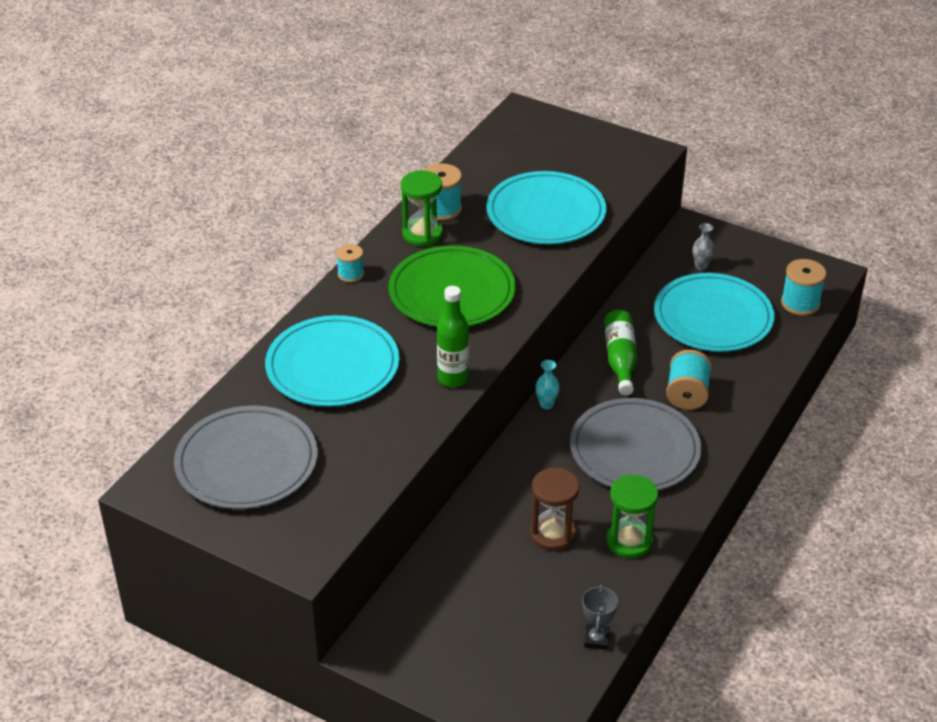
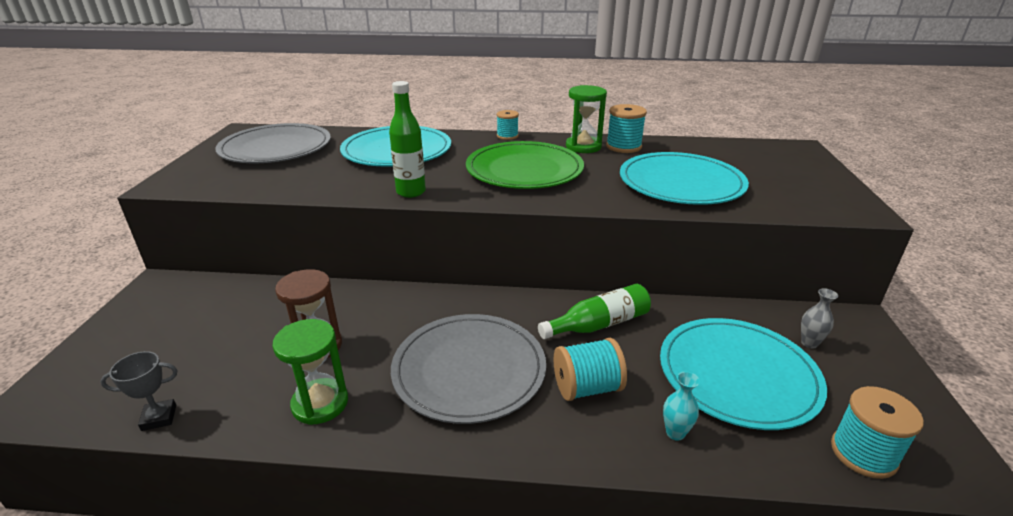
camera: 65 degrees right, 10 degrees down
(546, 404) = (497, 297): turquoise vase -> turquoise vase (675, 433)

